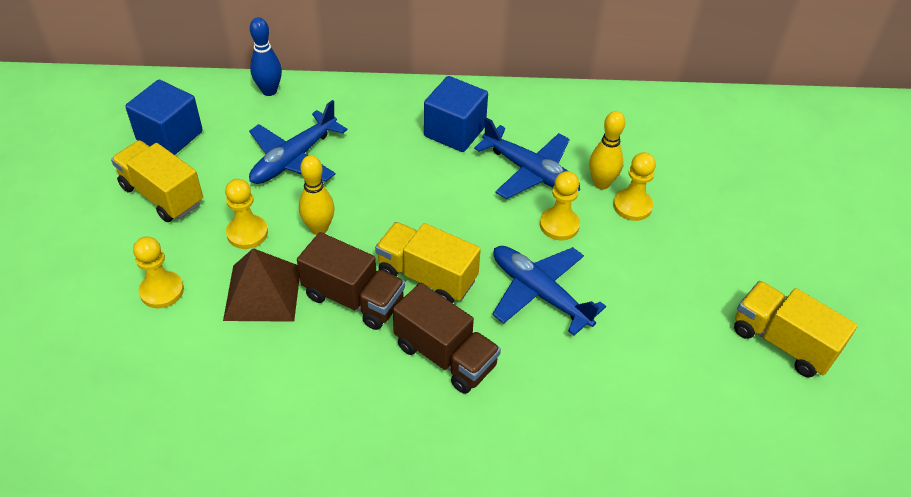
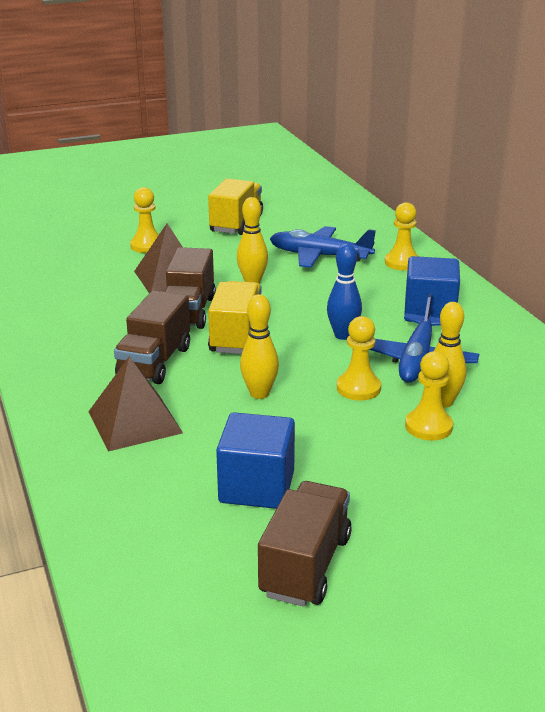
camera: 70 degrees right, 20 degrees down
(170, 136) = (297, 211): blue cube -> blue cube (257, 487)
(247, 233) = (224, 259): yellow pawn -> yellow pawn (402, 263)
(269, 91) = (386, 229): blue bowling pin -> blue bowling pin (343, 335)
(539, 293) = (259, 394): blue plane -> yellow bowling pin
(549, 399) = (135, 422): none -> brown pyramid
(782, 342) = (305, 565): yellow truck -> brown truck

